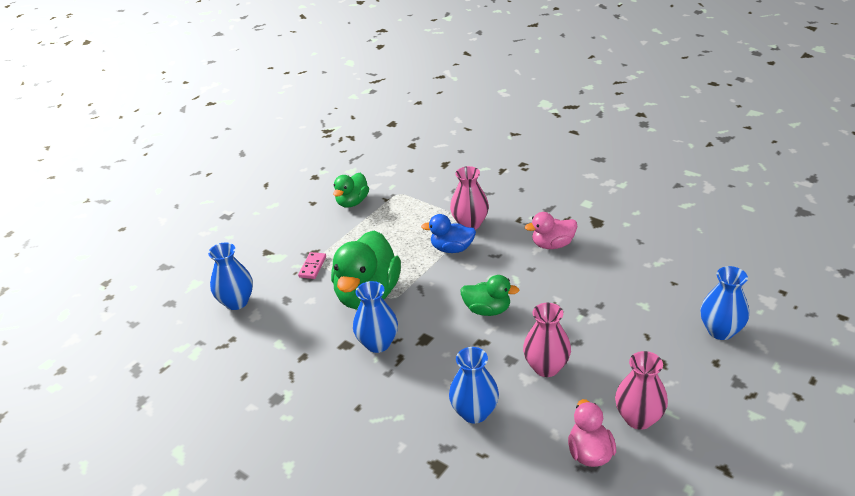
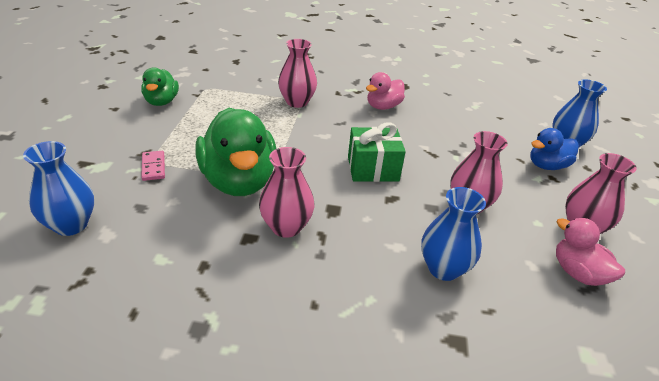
camera: 35 degrees left, 0 degrees up
(378, 343) = (286, 227): blue vase -> pink vase
(452, 249) = (296, 124): blue duck -> blue duck (547, 166)
(487, 310) = (373, 169): green duck -> green gift

